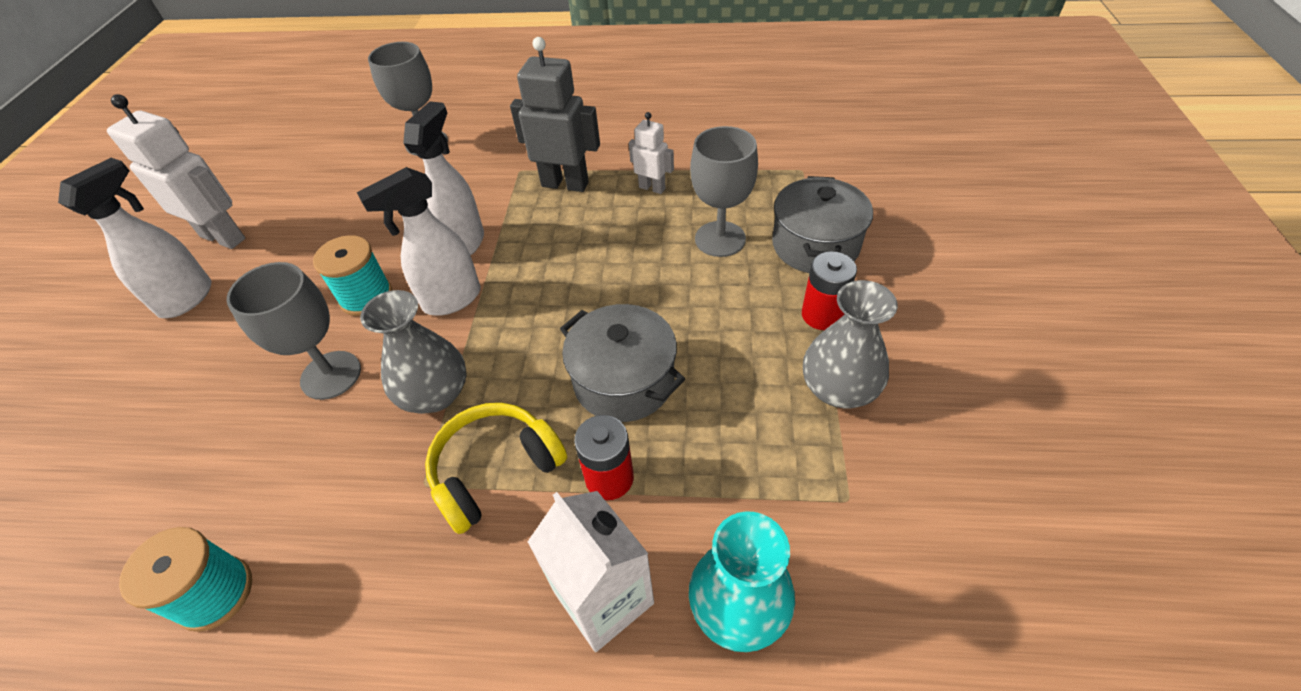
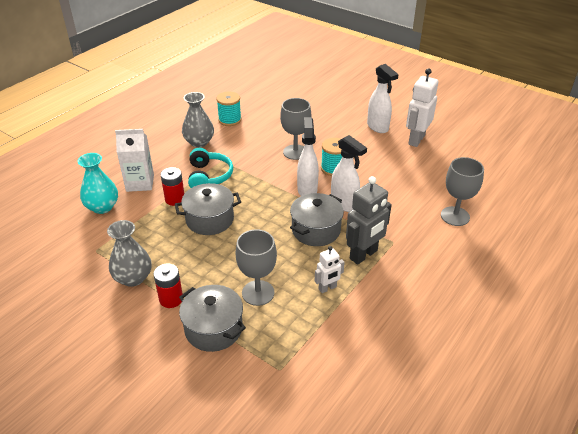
camera: 120 degrees right, 10 degrees down
(223, 237) = (416, 140): white robot -> white robot turned 150 degrees clockwise
(435, 394) = (258, 172): grey vase -> grey vase (199, 142)
(495, 470) = (209, 176): yellow headphones -> turquoise headphones
(549, 245) = (316, 230): none -> grey pot

